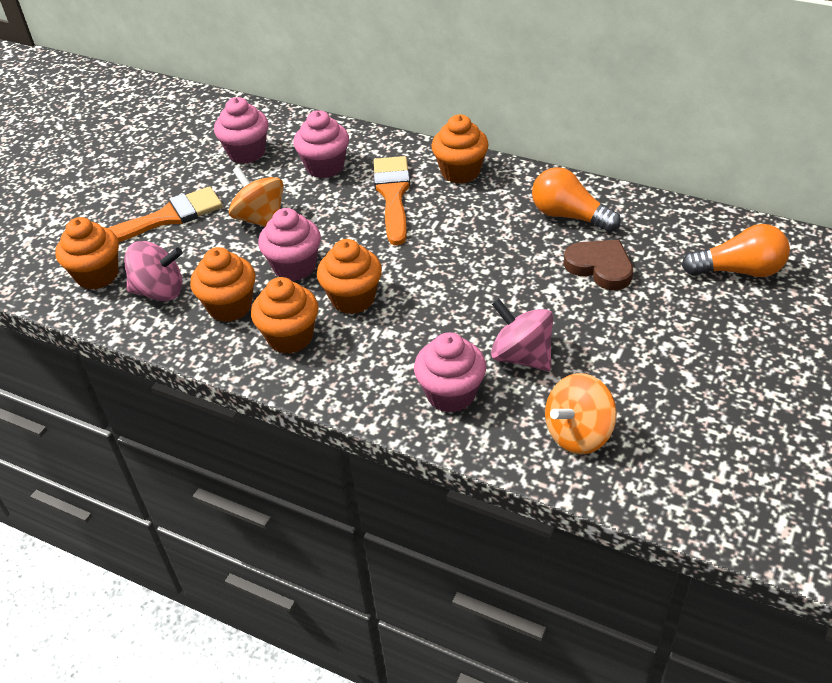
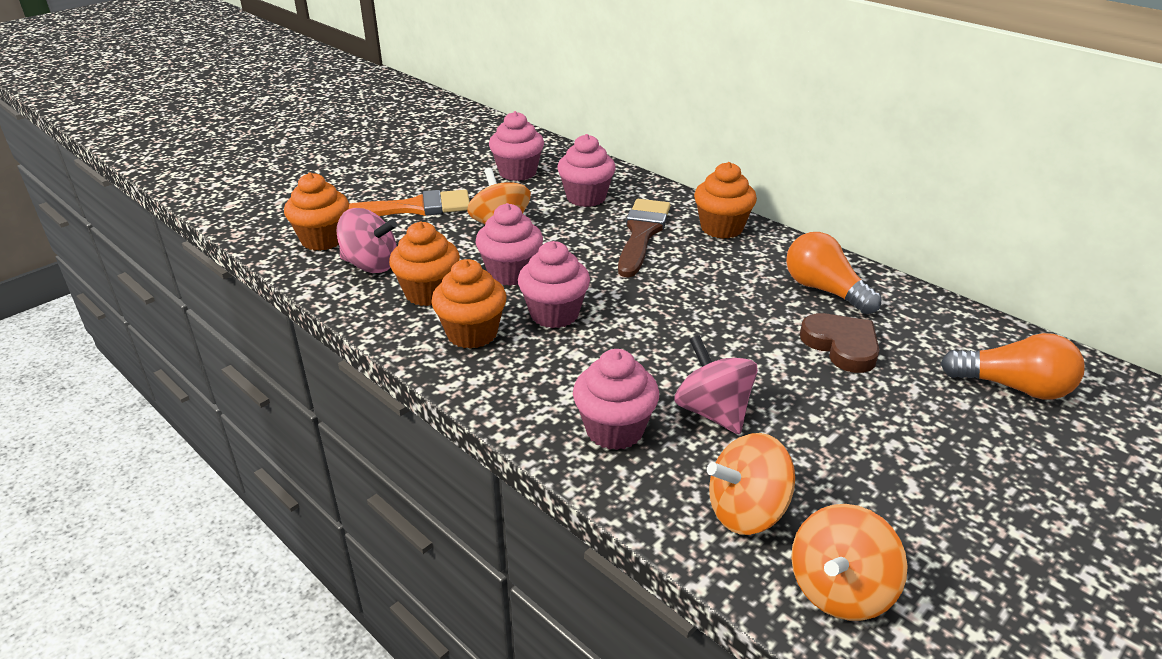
camera: 15 degrees right, 10 degrees down
(353, 299) = (554, 314): orange cupcake -> pink cupcake
(393, 195) = (642, 234): orange brush -> brown brush
(664, 475) = (840, 590): none -> orange spinning top

